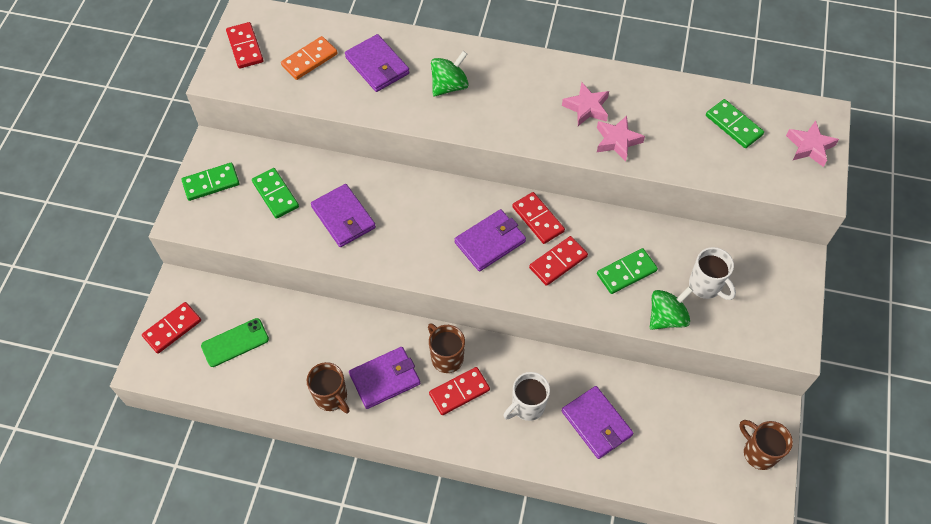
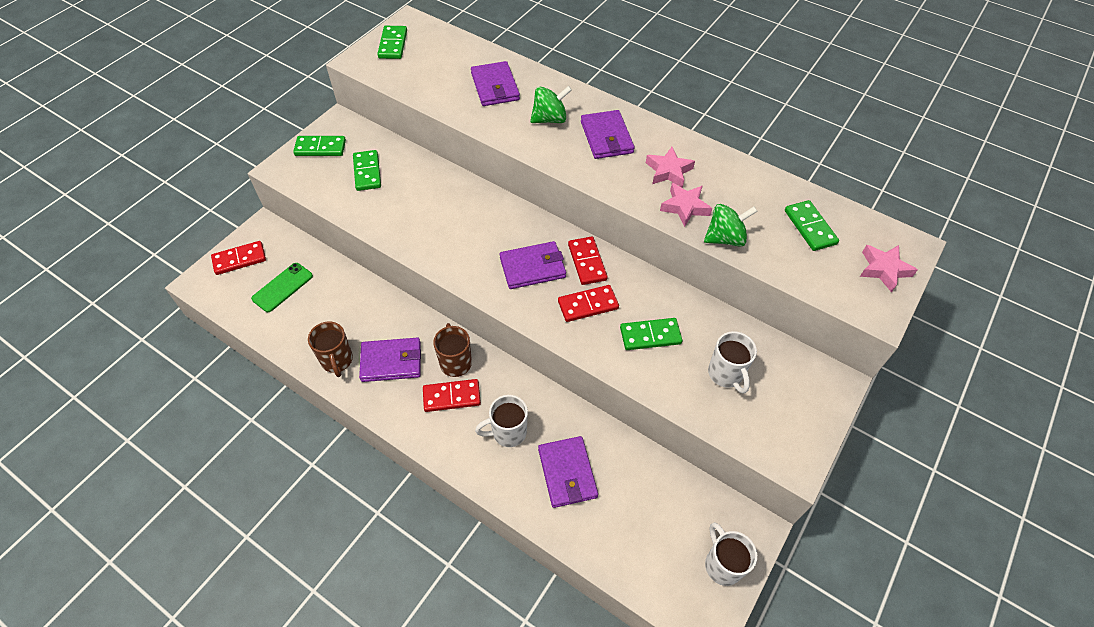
camera: 20 degrees right, 5 degrees down
(235, 342) = (282, 287): green phone -> green phone turned 45 degrees counterclockwise
(245, 47) = (393, 44): red domino -> green domino
(309, 60) = (440, 67): orange domino -> none
(343, 217) = (414, 207): purple wallet -> purple wallet (606, 137)
(666, 317) = (672, 390): green spinning top -> green spinning top (725, 238)
(758, 452) = (722, 564): brown mug -> white mug

